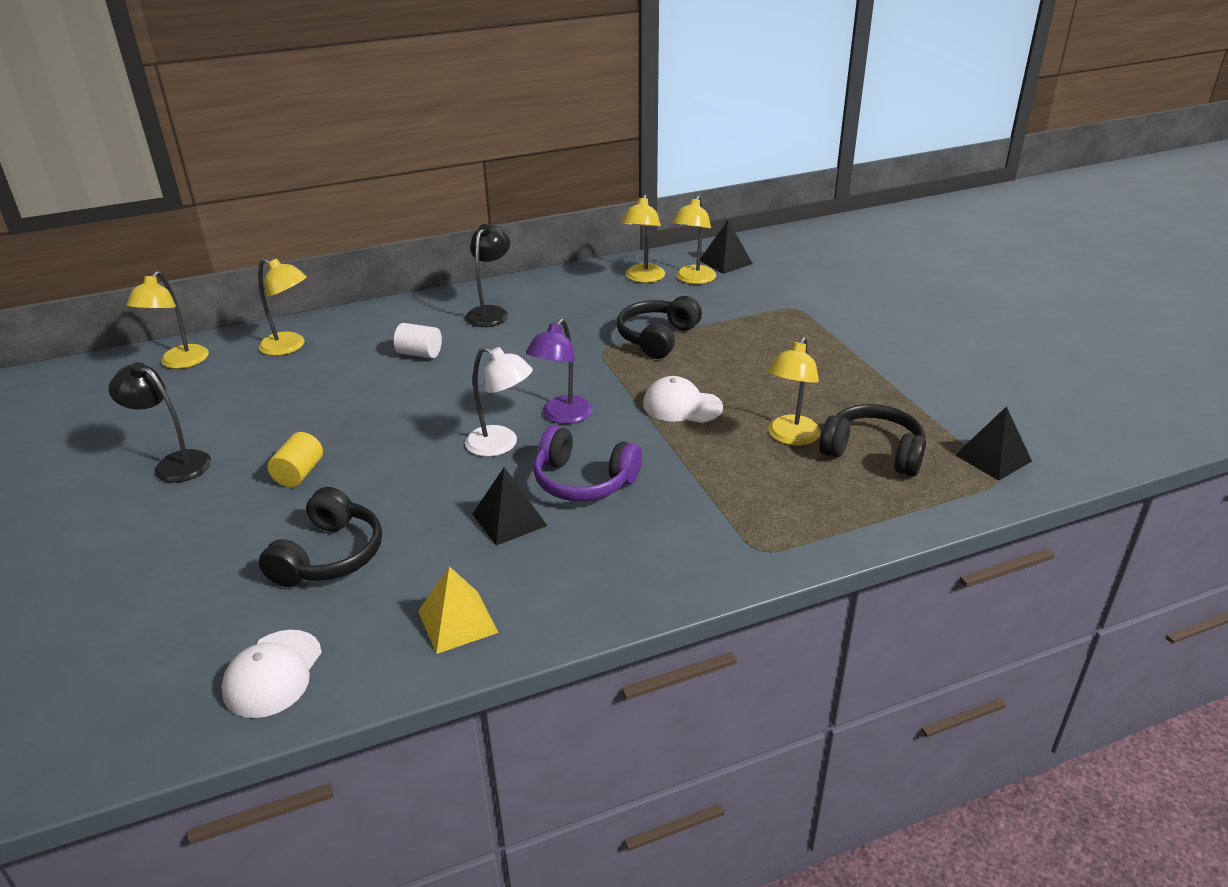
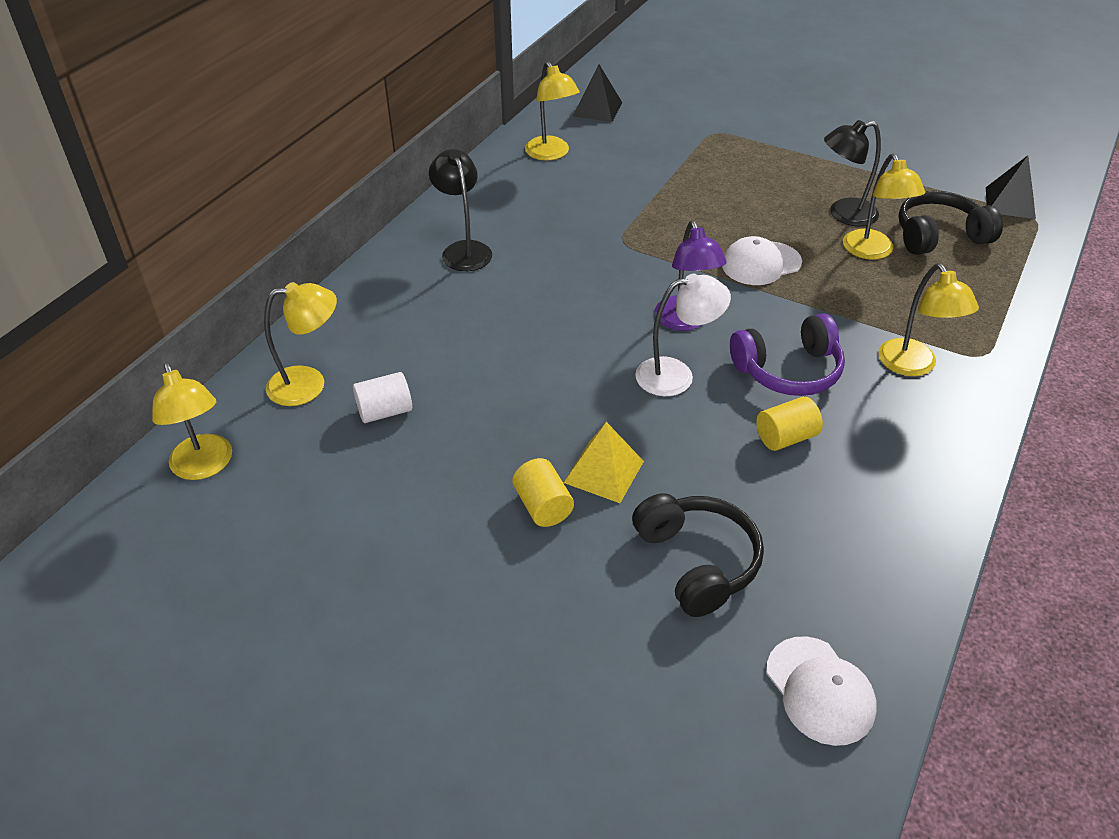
camera: 40 degrees left, 10 degrees up
(174, 463) = (396, 573): black lamp -> black lamp (843, 214)
(419, 354) = (461, 325): white cylinder -> white cylinder (385, 411)
(457, 621) = (881, 546): yellow pyramid -> yellow pyramid (603, 471)
(509, 519) = (786, 437): black pyramid -> yellow cylinder
(657, 338) = (650, 209): black headphones -> none
(693, 279) = (596, 138): yellow lamp -> yellow lamp (913, 366)

